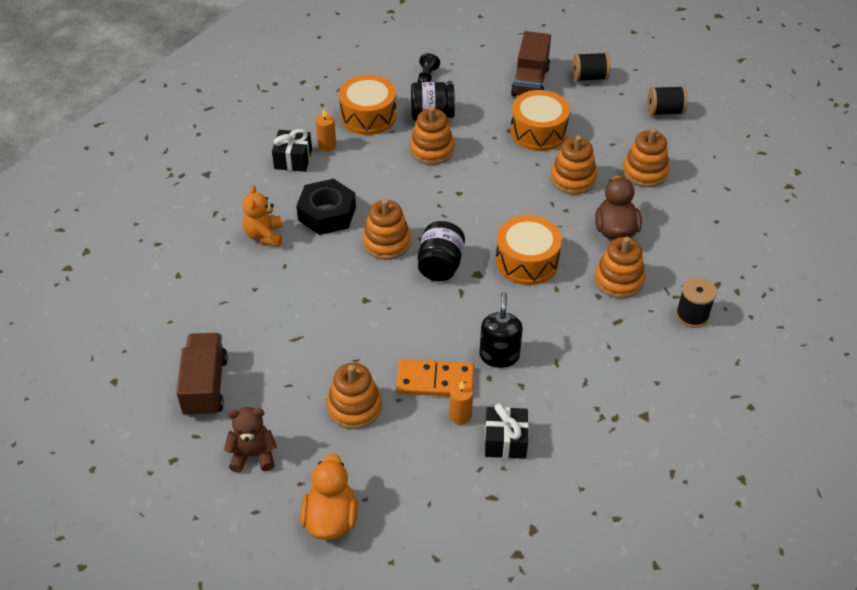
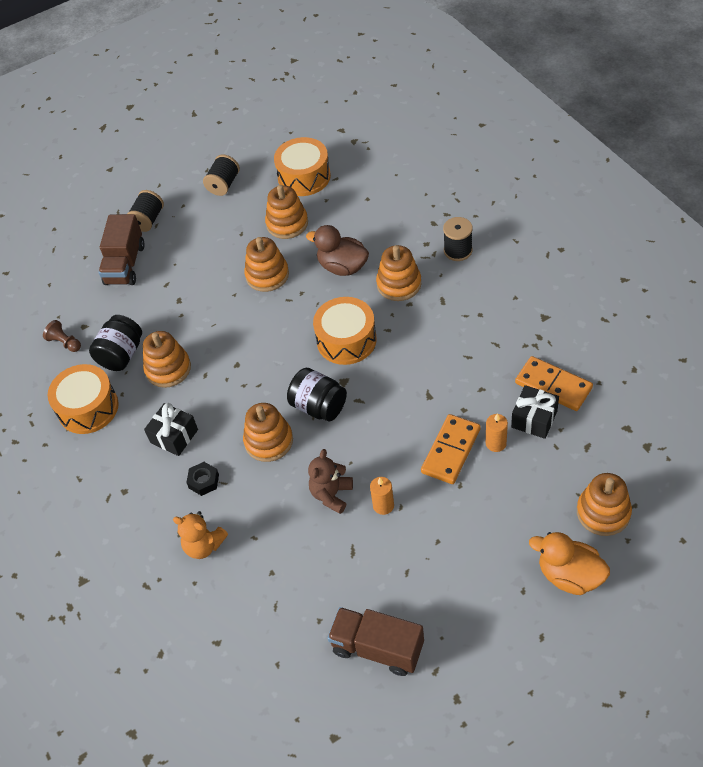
camera: 60 degrees left, 5 degrees up
(253, 455) = (477, 623): brown teddy bear -> brown teddy bear (331, 494)
(293, 159) = (109, 492): black gift -> black gift (174, 436)
(327, 145) = (108, 456): orange candle -> orange candle (383, 505)
(327, 213) = (204, 481): black nut -> black nut, size x0.51
(354, 407) = (454, 523): orange stacking toy -> orange stacking toy (603, 512)
(427, 77) = (65, 343): black pawn -> brown pawn
(499, 355) = (443, 394): black soap dispenser -> none
(530, 82) = (125, 264): brown truck -> brown truck turned 60 degrees clockwise
(538, 132) = (194, 280): orange drum -> orange drum (304, 177)
(556, 447) = (553, 385): none -> orange domino

